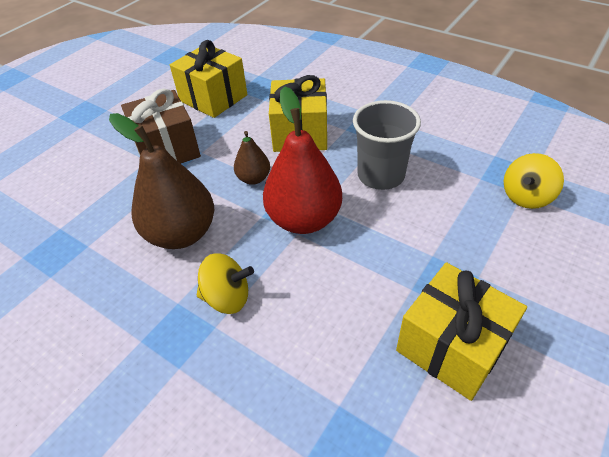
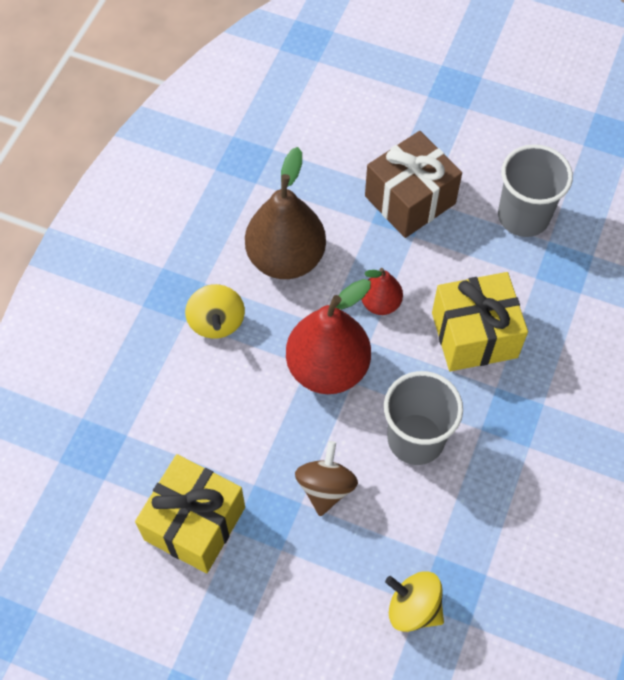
camera: 75 degrees right, 15 degrees up
(213, 98) = (523, 216): yellow gift -> grey cup
(253, 178) = (380, 303): brown pear -> red pear
(419, 236) = (325, 487): none -> brown spinning top

